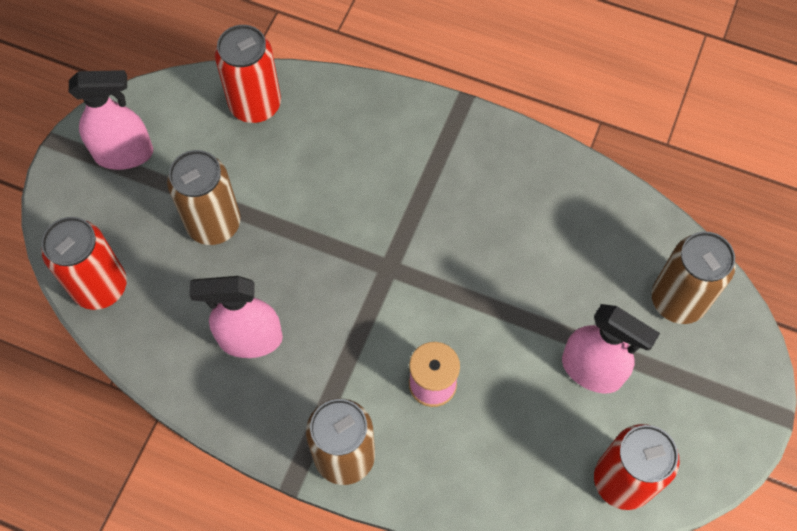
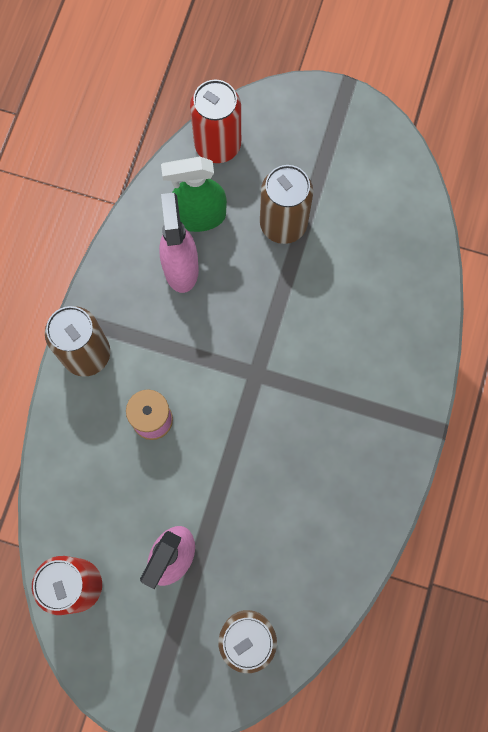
camera: 85 degrees right, 10 degrees up
(124, 154) = (342, 141): pink spray bottle -> none
(188, 314) = (199, 216): none -> green spray bottle
(255, 105) = (405, 241): red can -> none

